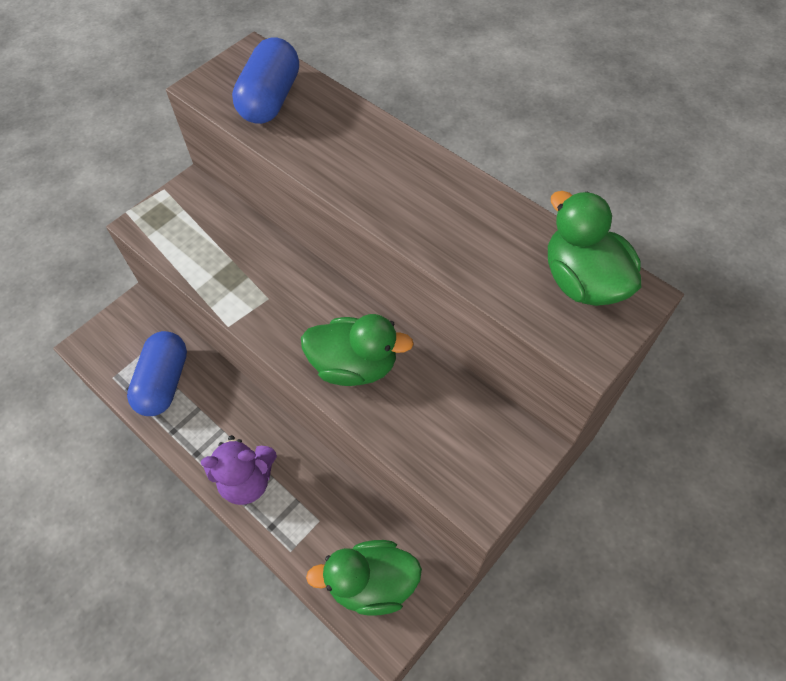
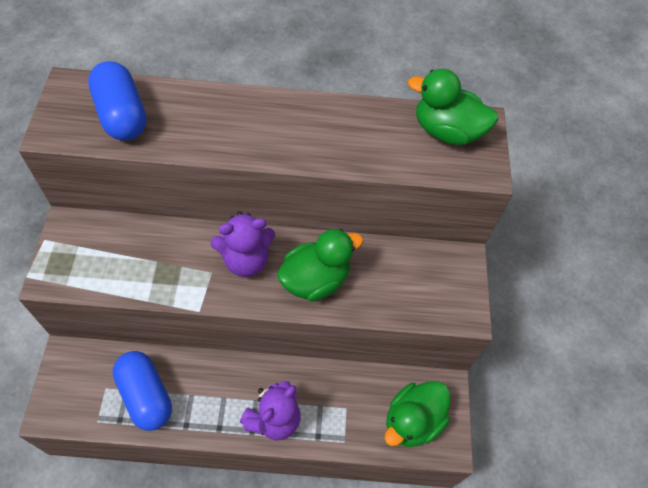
camera: 45 degrees left, 0 degrees up
(307, 306) = (246, 260): none -> purple teddy bear

